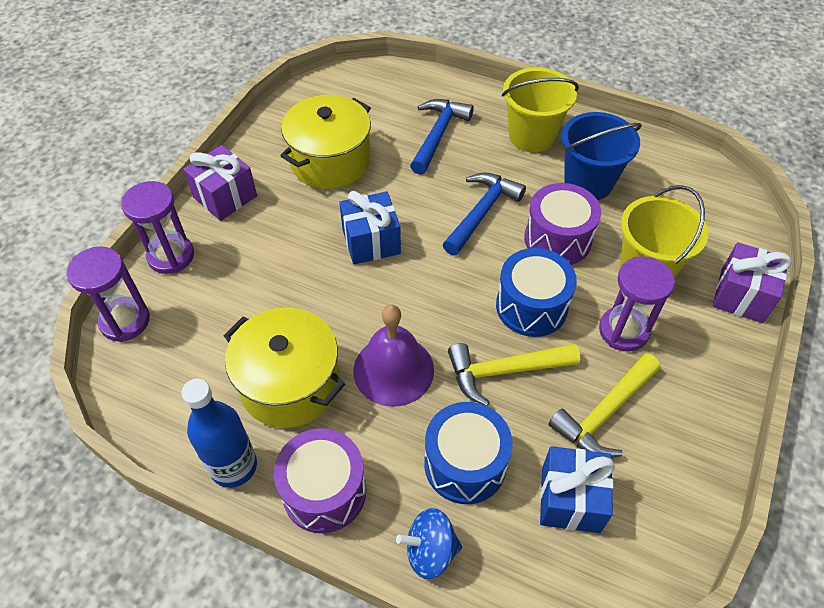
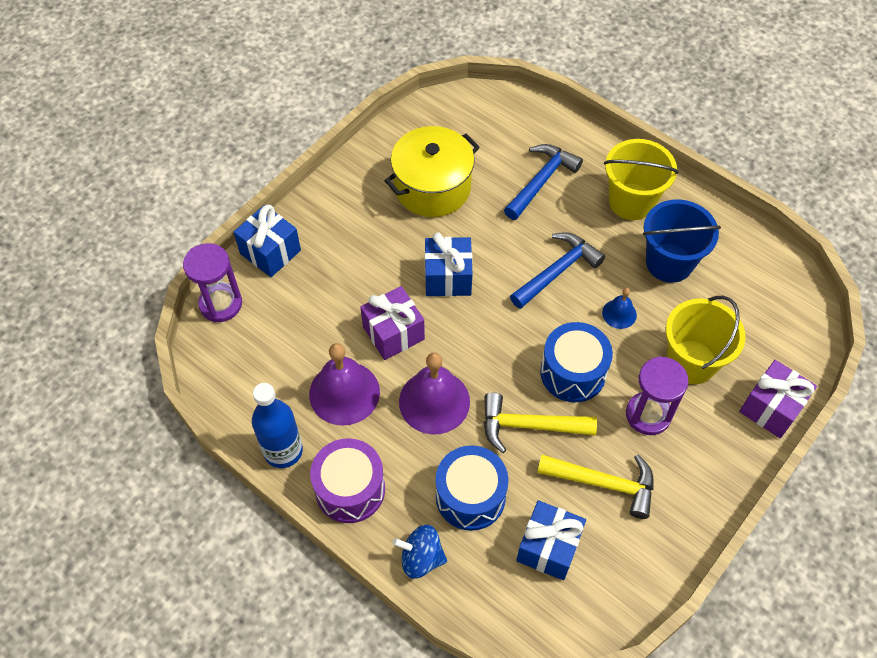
camera: 15 degrees right, 5 degrees up
(171, 256) = (270, 252): purple hourglass -> blue gift
(225, 197) = (329, 204): purple gift -> purple gift (393, 333)
(290, 384) = (344, 393): yellow pot -> purple bell
(557, 239) = (619, 313): purple drum -> blue bell
(604, 413) = (603, 483): yellow hammer -> yellow hammer turned 135 degrees counterclockwise

